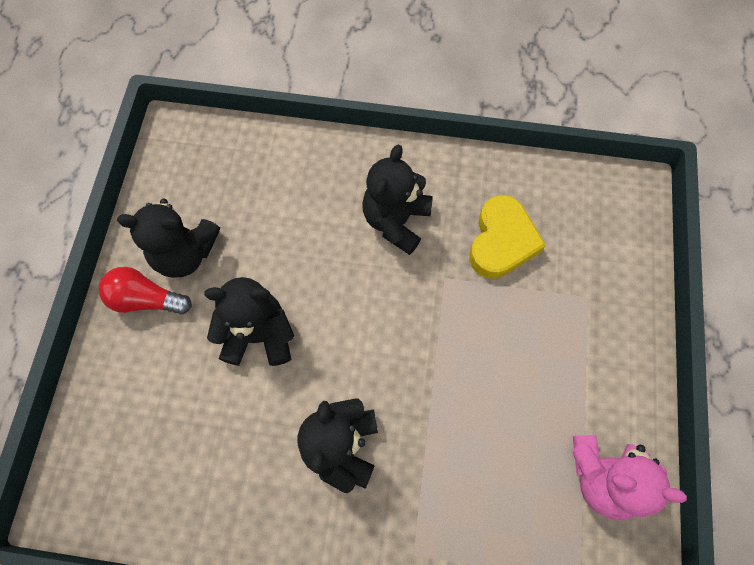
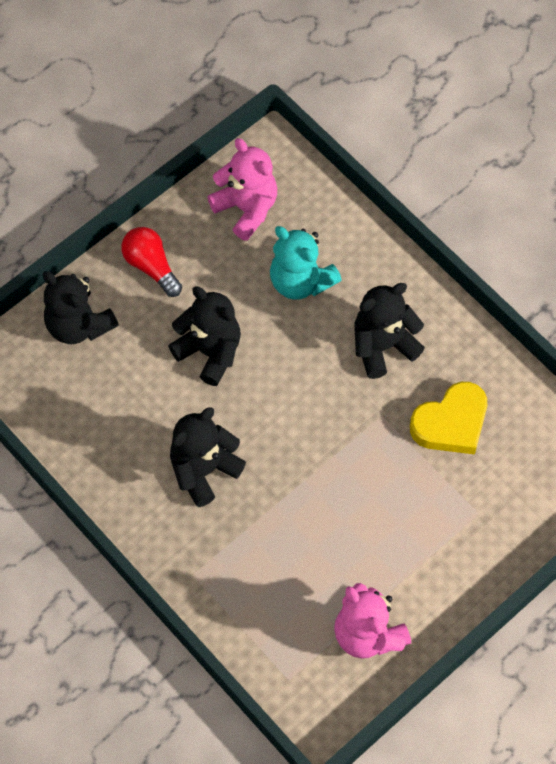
camera: 40 degrees right, 5 degrees down
(185, 253) = (205, 253): black teddy bear -> black teddy bear (79, 325)
(191, 192) = (246, 209): none -> pink teddy bear
(286, 218) = (300, 281): none -> turquoise teddy bear

